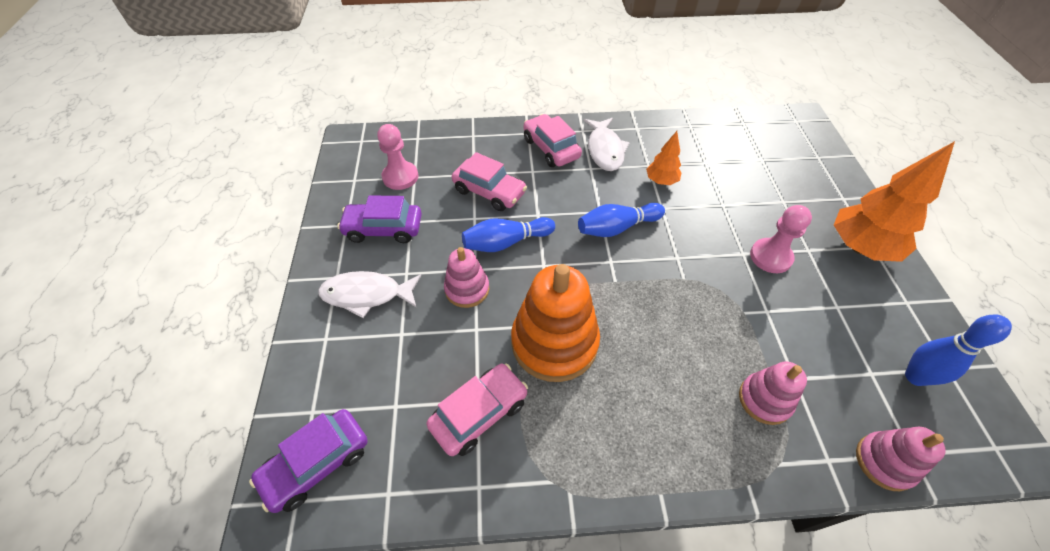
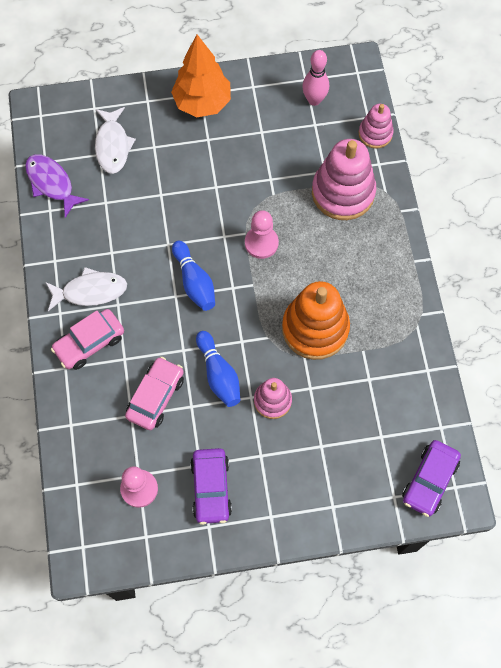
camera: 95 degrees left, 15 degrees up
(317, 463) = (429, 480): purple car -> purple car turned 75 degrees clockwise
(367, 295) = (286, 484): white fish -> white fish (113, 145)
(479, 413) = (378, 376): pink car -> none
(661, 181) = (133, 242): orange tree -> none
(720, 127) = (52, 183): none -> purple fish
(764, 400) = (343, 192): pink stacking toy -> pink stacking toy, size x1.81
(770, 257) = (217, 167): pink pawn -> pink pawn (261, 243)
(915, 377) = (314, 100): blue bowling pin -> pink bowling pin

